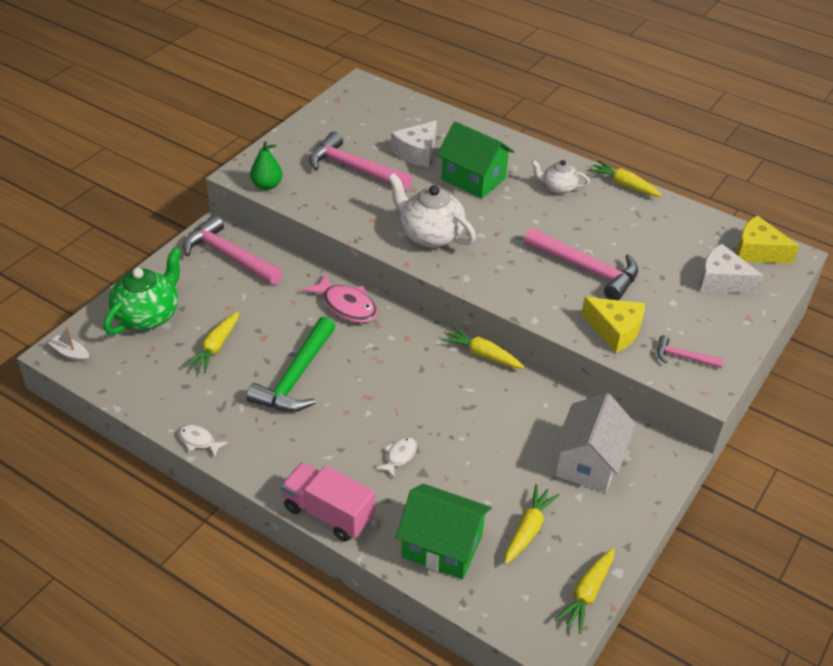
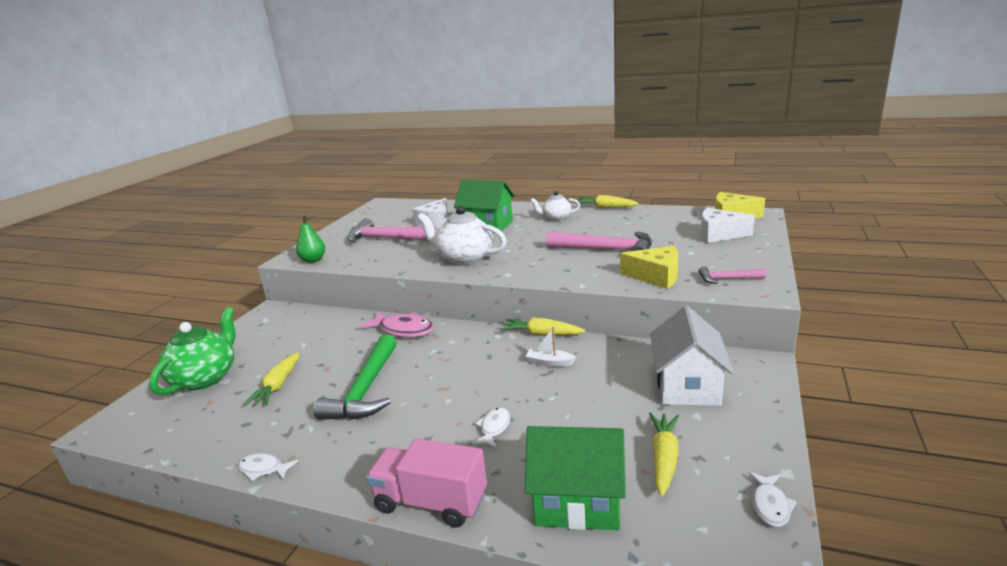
camera: 10 degrees left, 20 degrees down
(71, 353) = (115, 426): white boat -> white boat (549, 363)
(229, 256) = (286, 322): pink hammer -> none
(587, 594) = (770, 505): yellow carrot -> white fish

